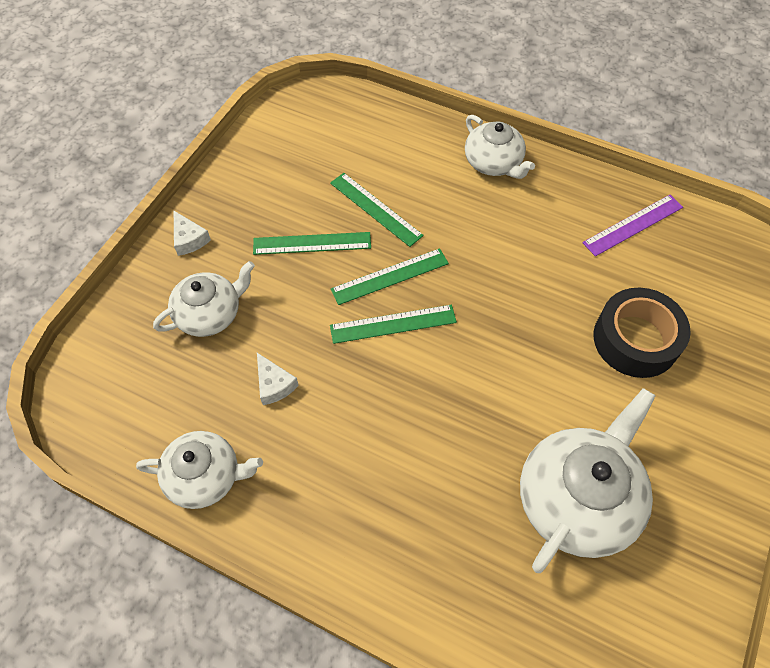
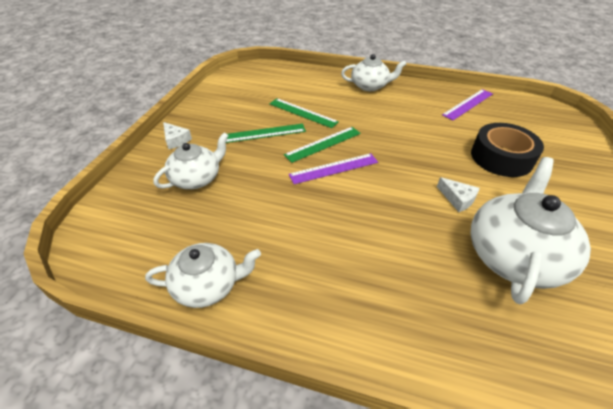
camera: 10 degrees left, 15 degrees down
(274, 384) = (254, 214): white cheese -> white cheese (457, 199)
(393, 324) = (334, 168): green ruler -> purple ruler
(493, 163) = (370, 86): white teapot -> white teapot turned 45 degrees counterclockwise

